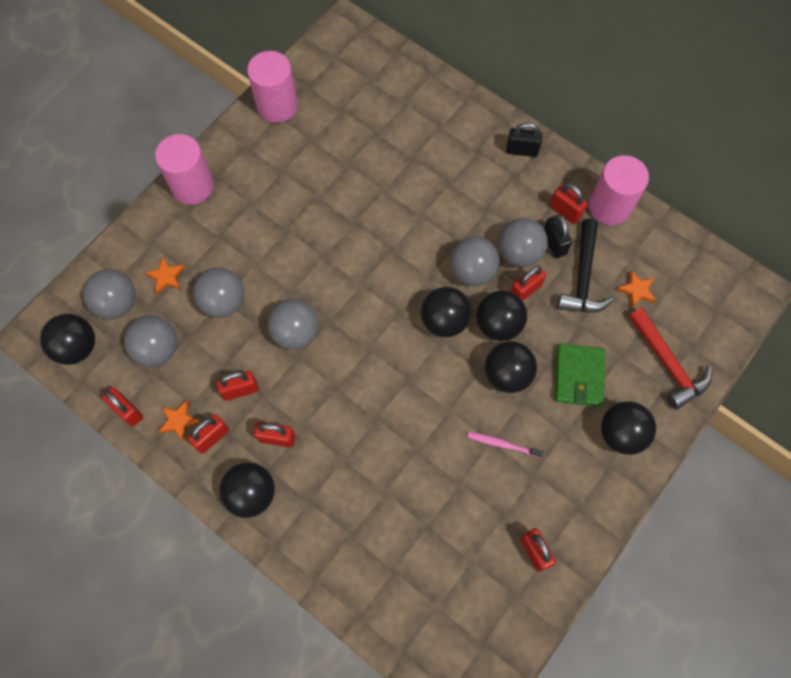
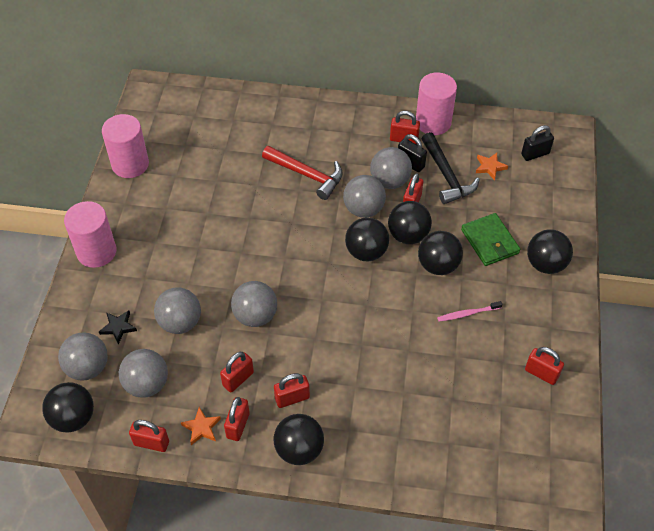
camera: 30 degrees left, 15 degrees down
(166, 277) = (118, 327): orange star -> black star
(522, 150) = (344, 113): black padlock -> black padlock (535, 154)
(667, 363) = (544, 203): red hammer -> red hammer (307, 175)

